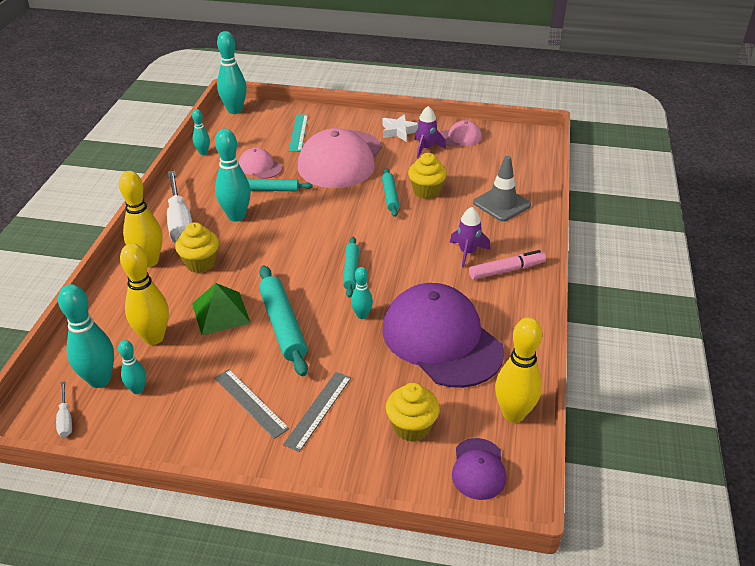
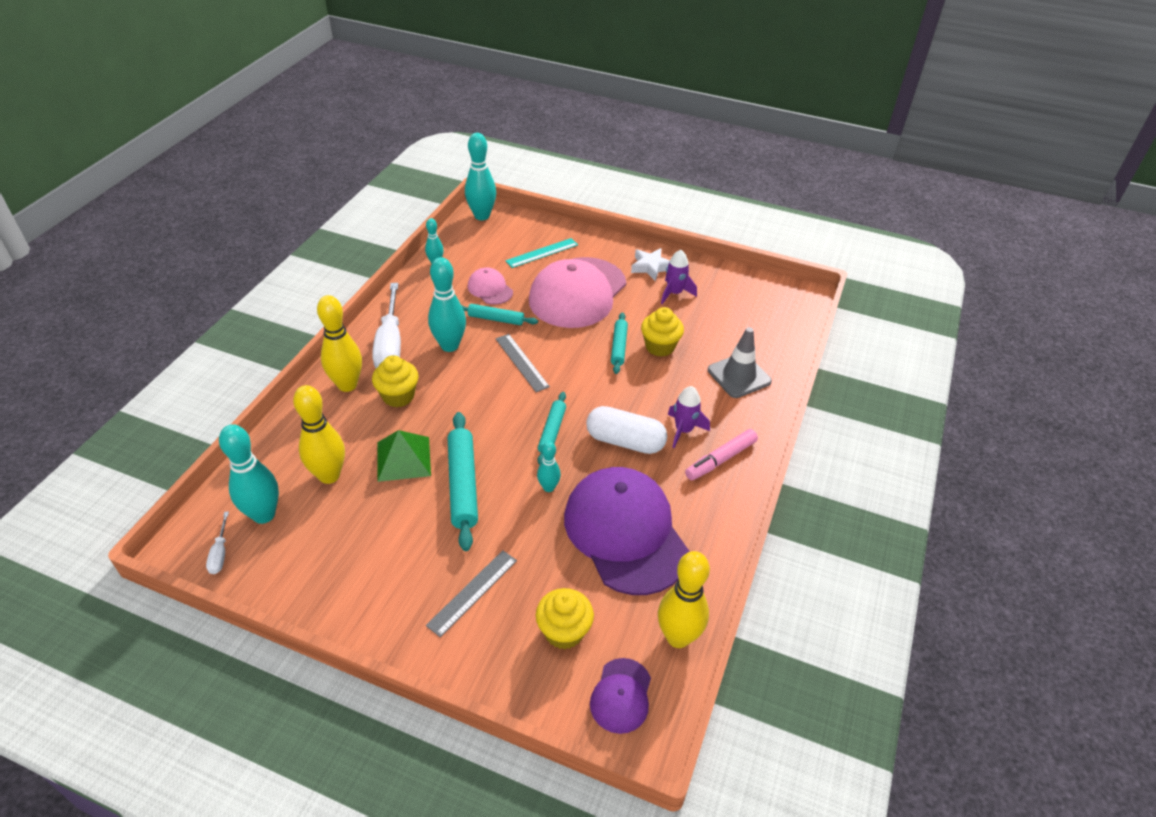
camera: 10 degrees right, 5 degrees up
(138, 390) = (298, 533): turquoise bowling pin -> none
(250, 402) = (406, 570): grey ruler -> grey ruler (522, 362)
(298, 132) = (542, 253): turquoise ruler -> turquoise ruler turned 45 degrees clockwise
(419, 268) = (625, 441): none -> white capsule
(459, 137) = (715, 284): pink cap -> none
(506, 270) = (720, 459): pink marker -> pink marker turned 150 degrees clockwise

